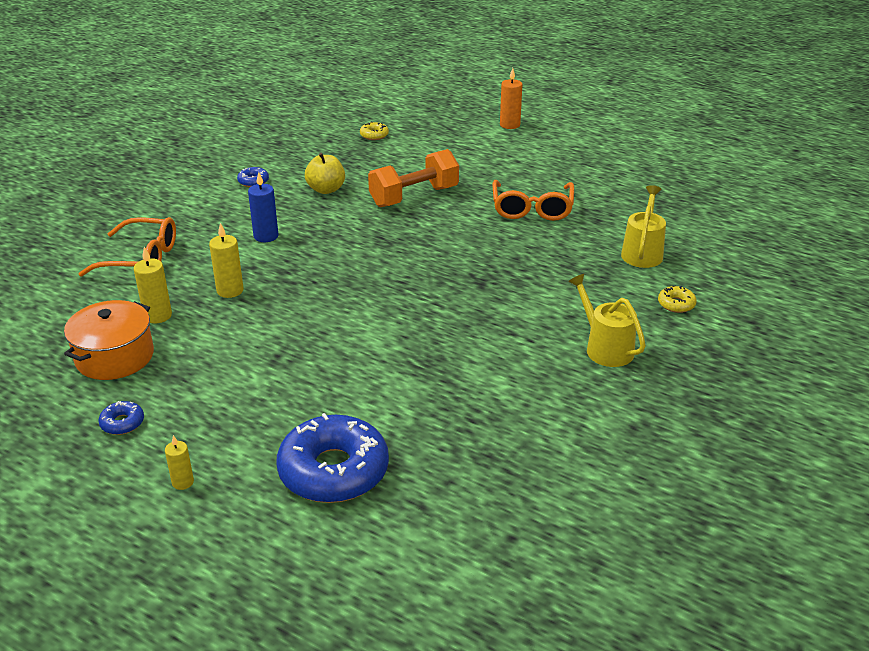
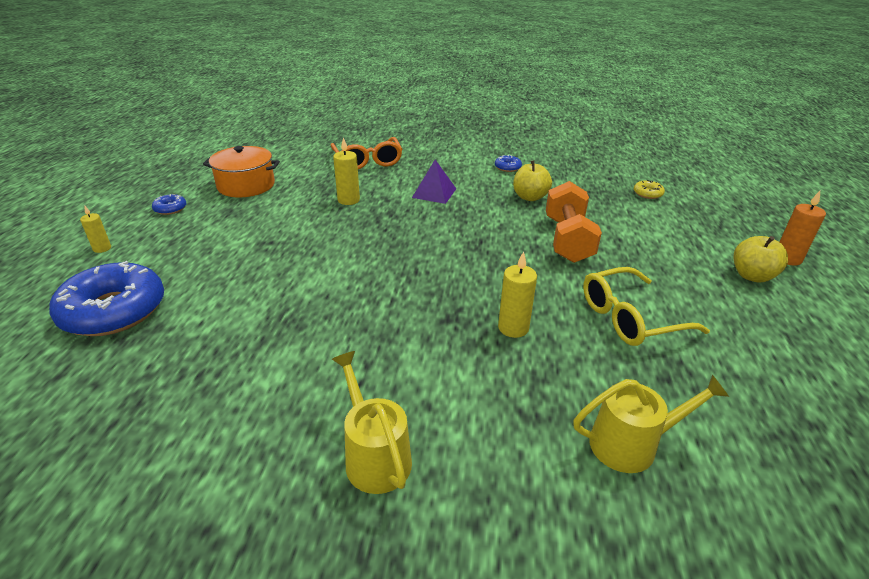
camera: 65 degrees right, 0 degrees up
(158, 316) = (301, 185): yellow candle -> yellow candle (513, 328)
(266, 236) = (434, 193): blue candle -> purple pyramid
(414, 196) = (568, 240): orange dumbbell -> orange dumbbell turned 60 degrees clockwise
(519, 146) = (752, 276): none -> yellow apple
(532, 209) = (630, 318): orange glasses -> yellow glasses
(605, 348) = (374, 456): yellow watering can -> yellow watering can turned 60 degrees counterclockwise
(676, 304) = (528, 517): yellow donut -> none

